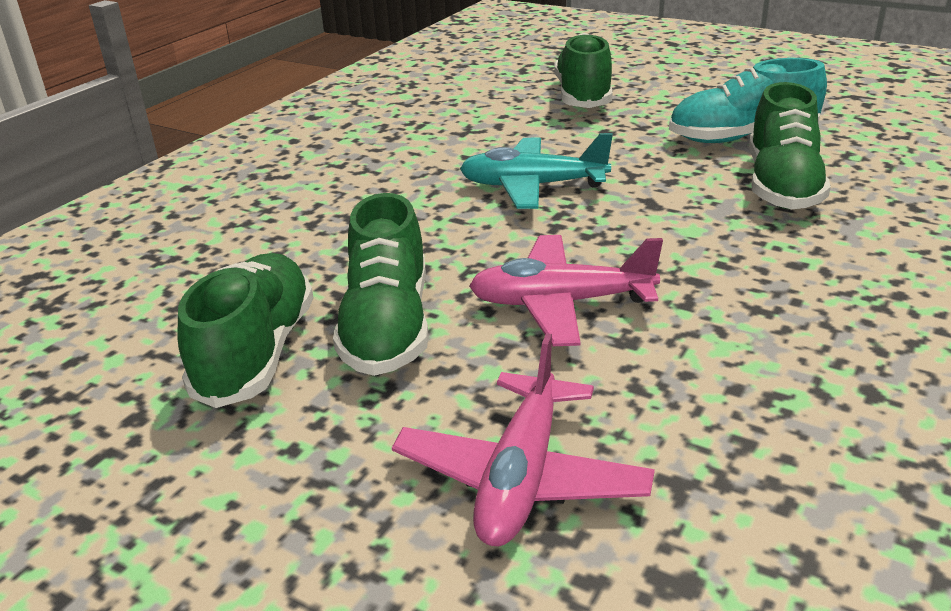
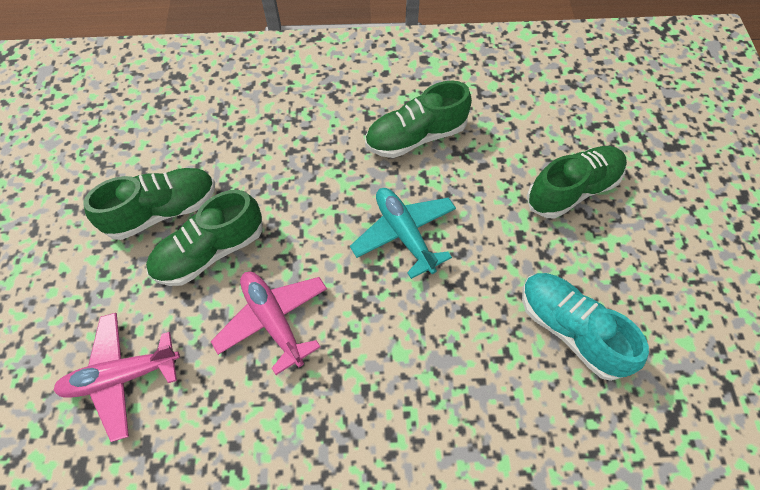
camera: 55 degrees right, 30 degrees up
(781, 186) = (502, 387): green shoe -> green shoe (415, 137)

